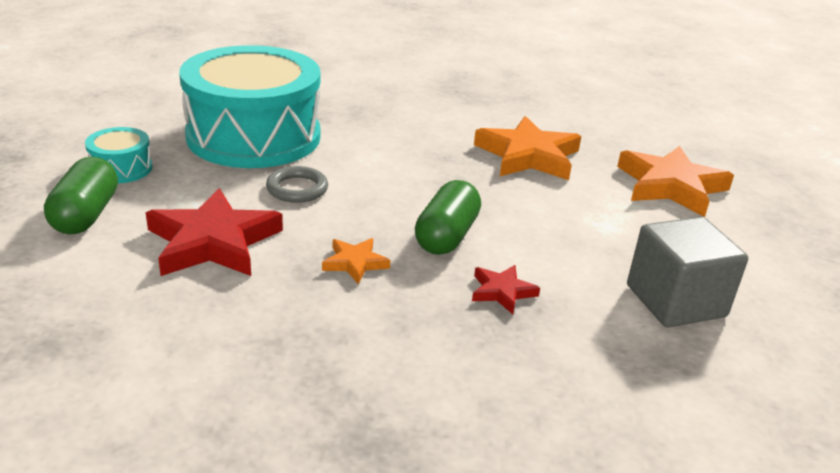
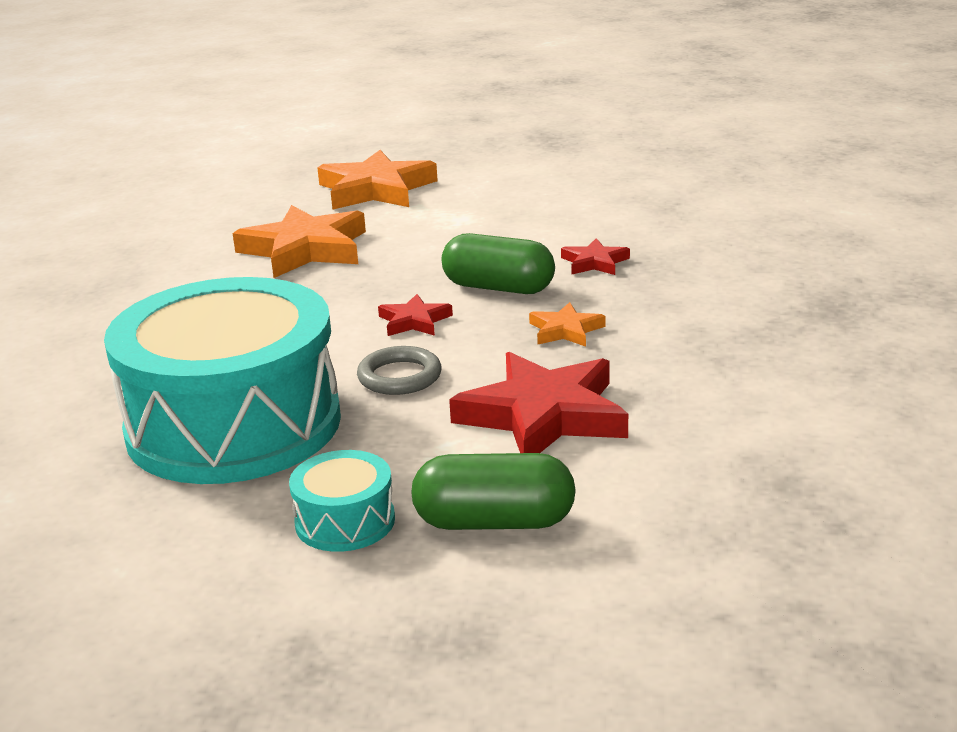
camera: 85 degrees left, 5 degrees down
(387, 196) = (414, 321): none -> red star
(675, 301) = (584, 200): grey cube -> none

